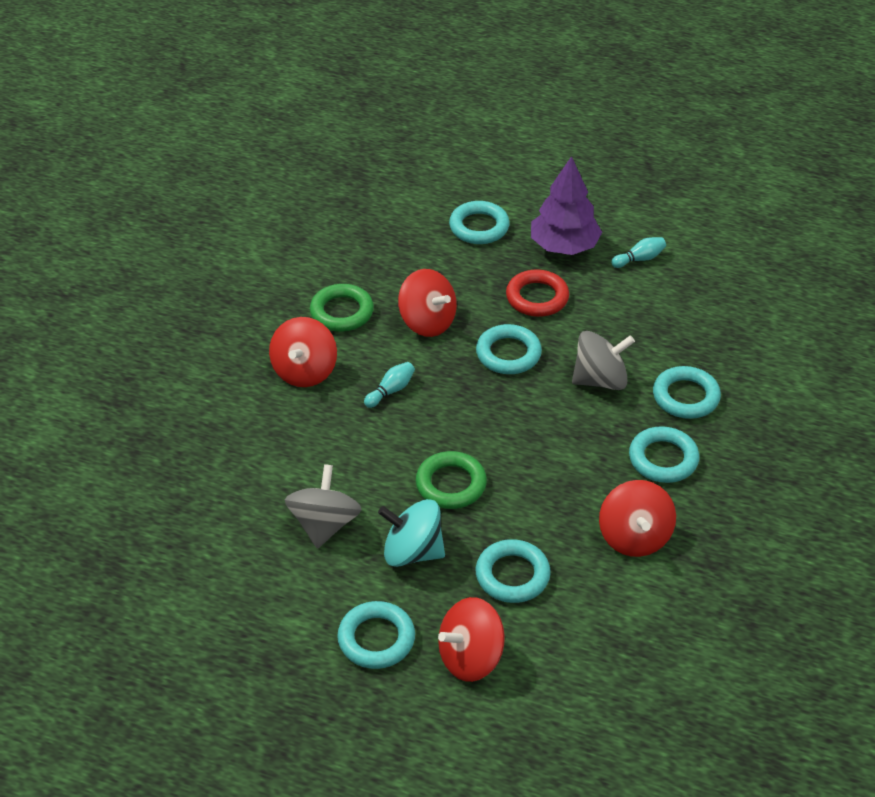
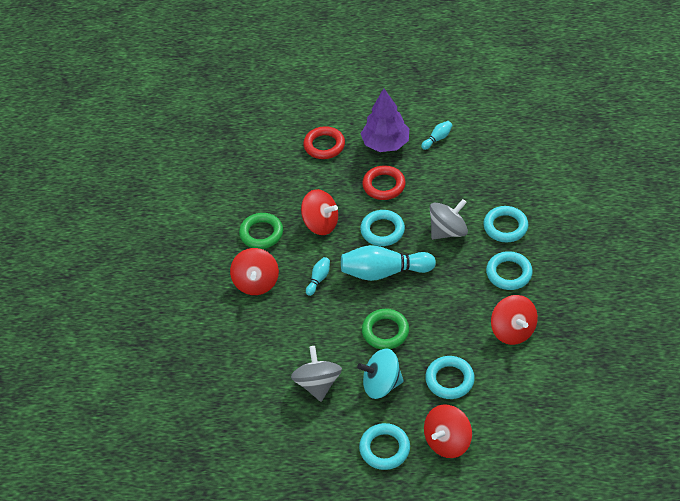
camera: 15 degrees left, 5 degrees up
(479, 227) = (324, 145): turquoise ring -> red ring
(486, 407) = (384, 272): none -> turquoise bowling pin

